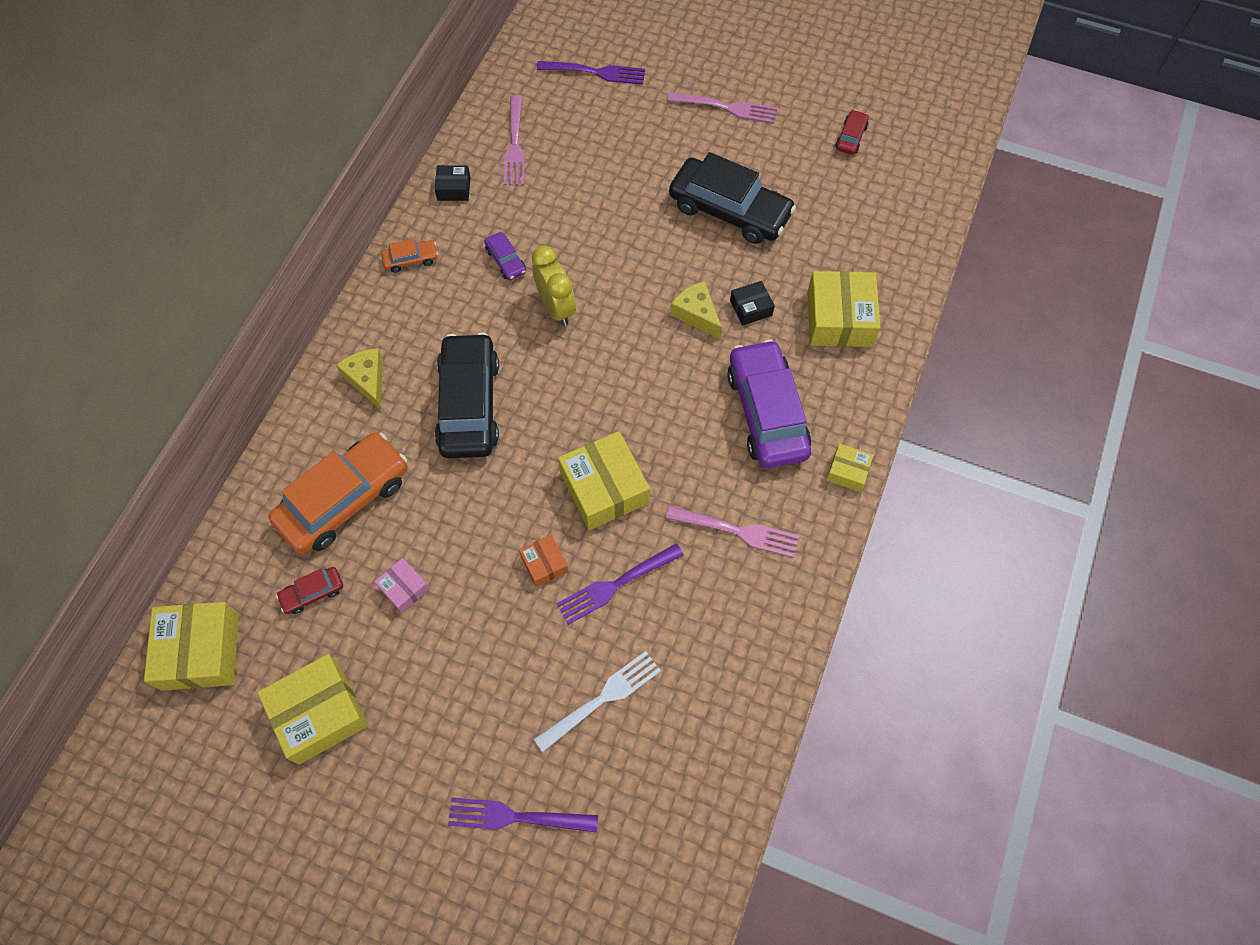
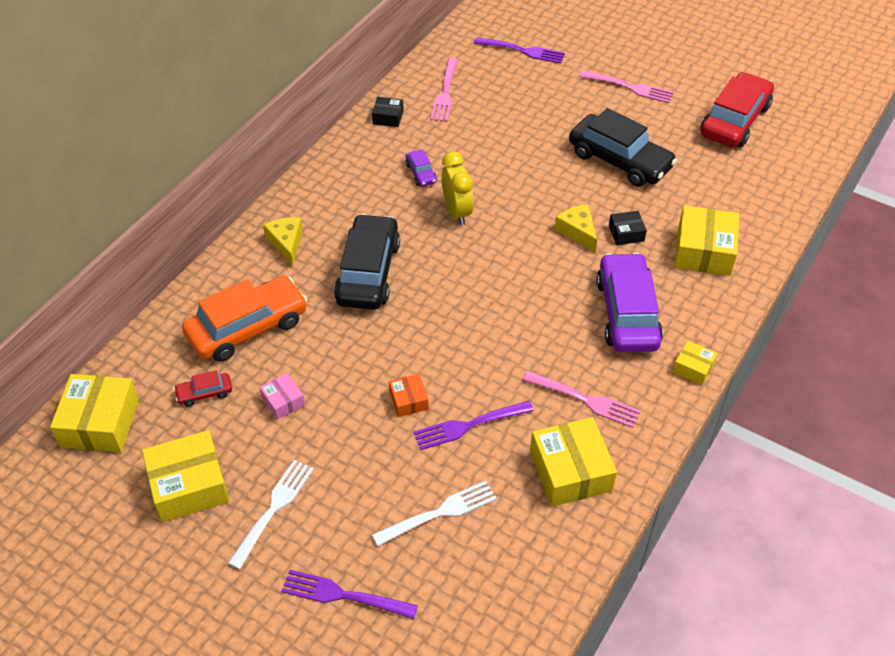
camera: 10 degrees right, 15 degrees down
(411, 260) = (341, 163): orange car -> none
(419, 727) = (273, 510): none -> white fork
(604, 488) = (472, 350): yellow box -> yellow box (570, 471)
(851, 137) = (735, 120): red car -> red car, size x2.27

